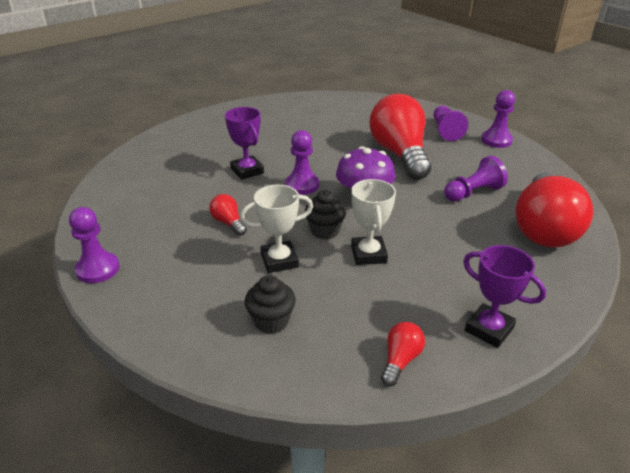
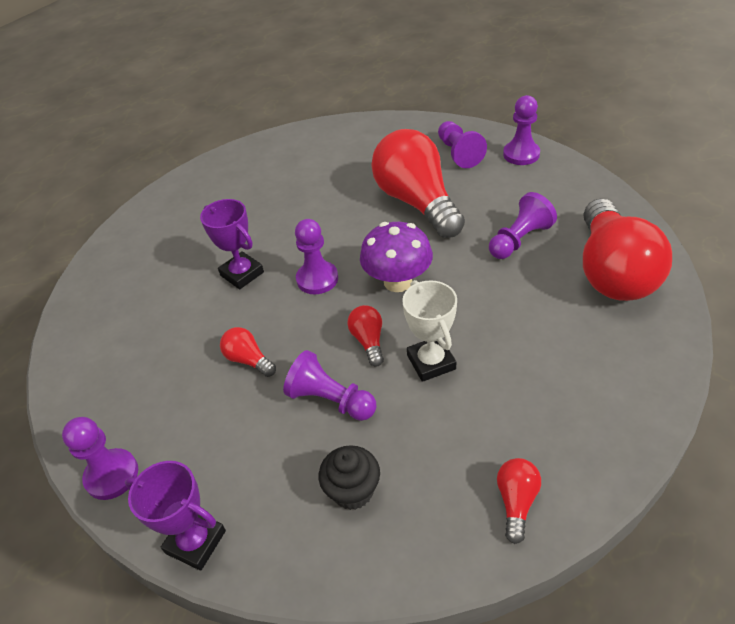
camera: 10 degrees left, 10 degrees up
(279, 260) = (330, 400): white trophy -> purple pawn
(325, 231) = (368, 341): black cupcake -> red light bulb
(489, 329) = (597, 430): purple trophy -> purple trophy (196, 542)

